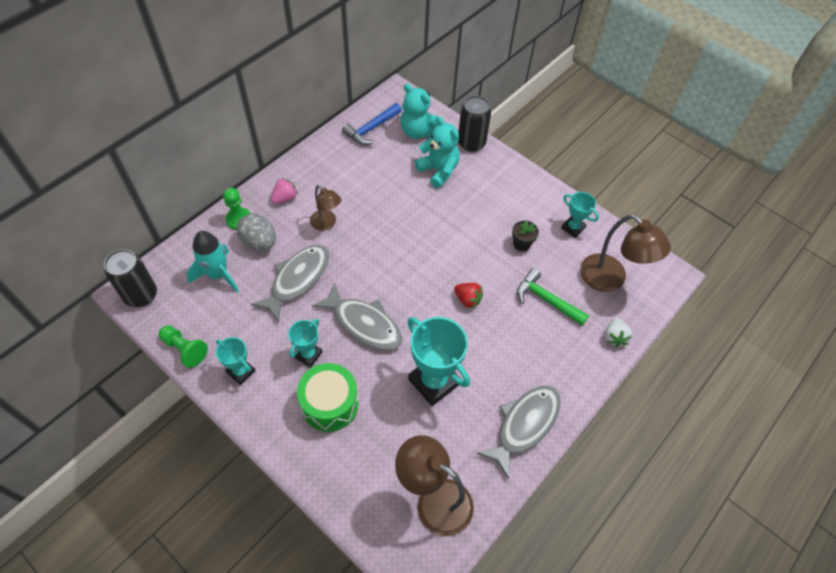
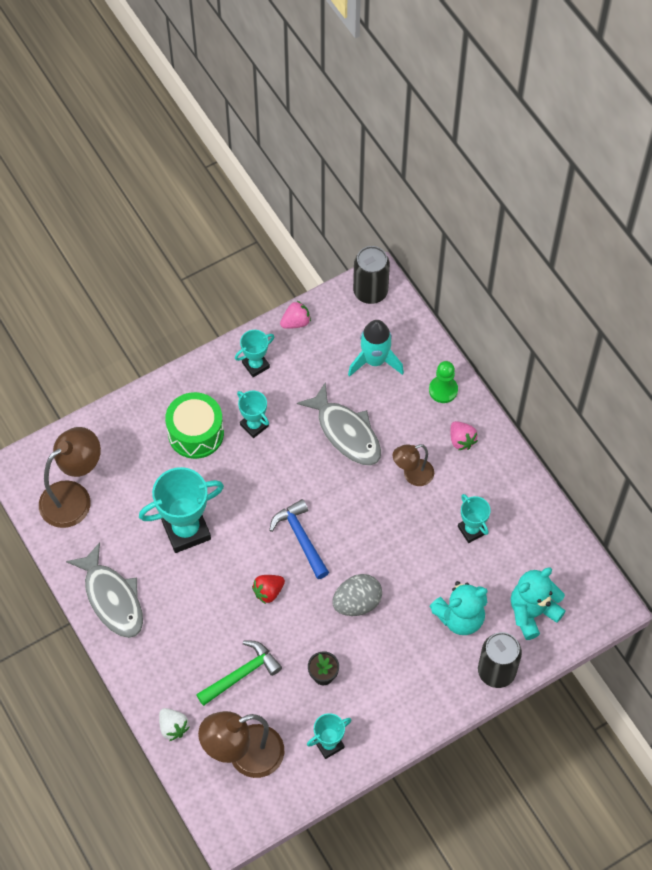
camera: 110 degrees right, 5 degrees up
(185, 349) = (296, 322): green pawn -> pink strawberry
(259, 242) = (406, 405): grey egg -> grey egg (357, 603)
(364, 177) = (472, 530): none -> turquoise trophy
(364, 323) = (272, 483): grey fish -> none
(371, 129) = (550, 558): blue hammer -> blue hammer (300, 538)
(614, 337) = (173, 727): white strawberry -> white strawberry turned 150 degrees counterclockwise

